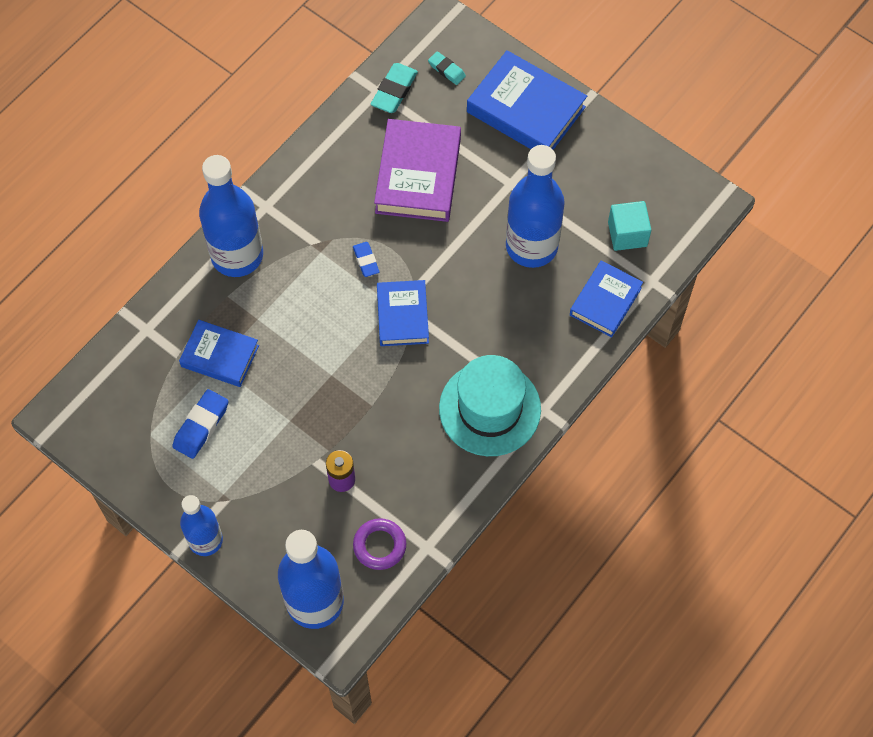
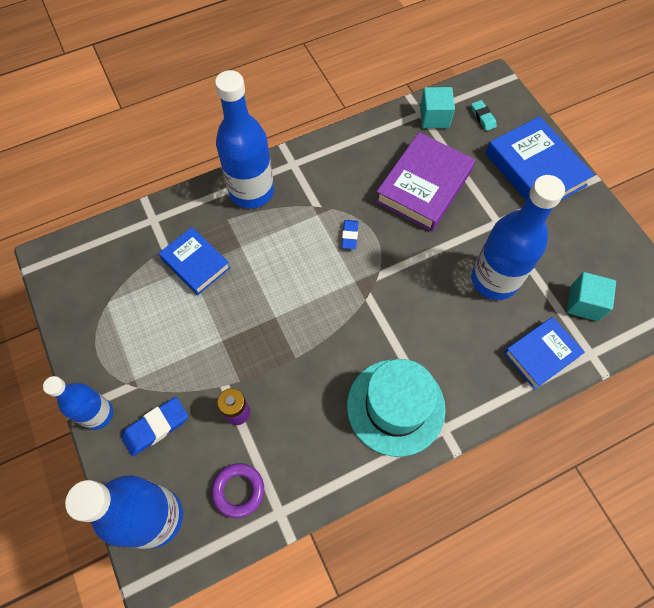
camera: 25 degrees right, 0 degrees up
(201, 426) = (150, 313): blue eraser -> blue eraser (156, 427)
(394, 91) = (434, 117): turquoise eraser -> turquoise cube
(402, 316) = (358, 292): blue book -> none

